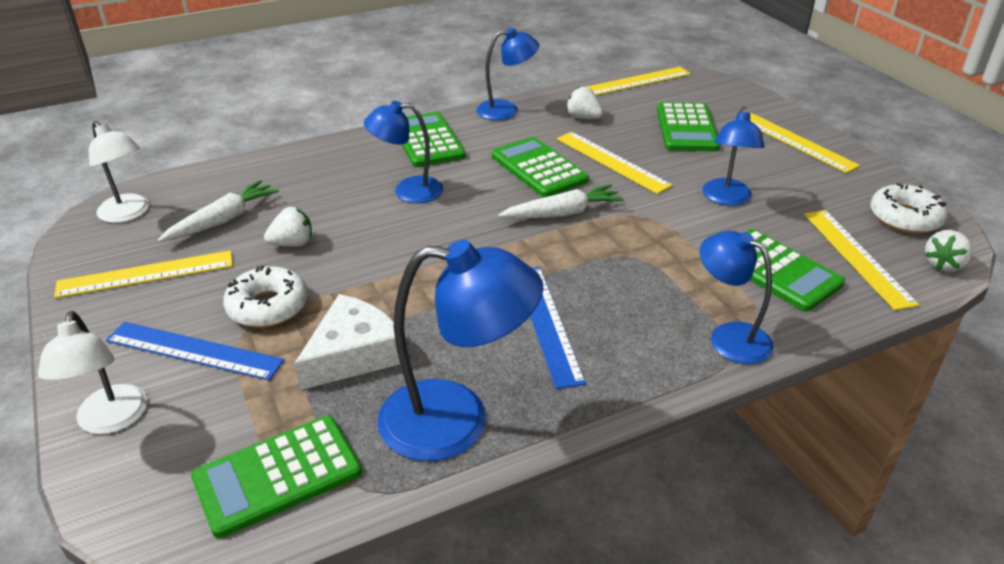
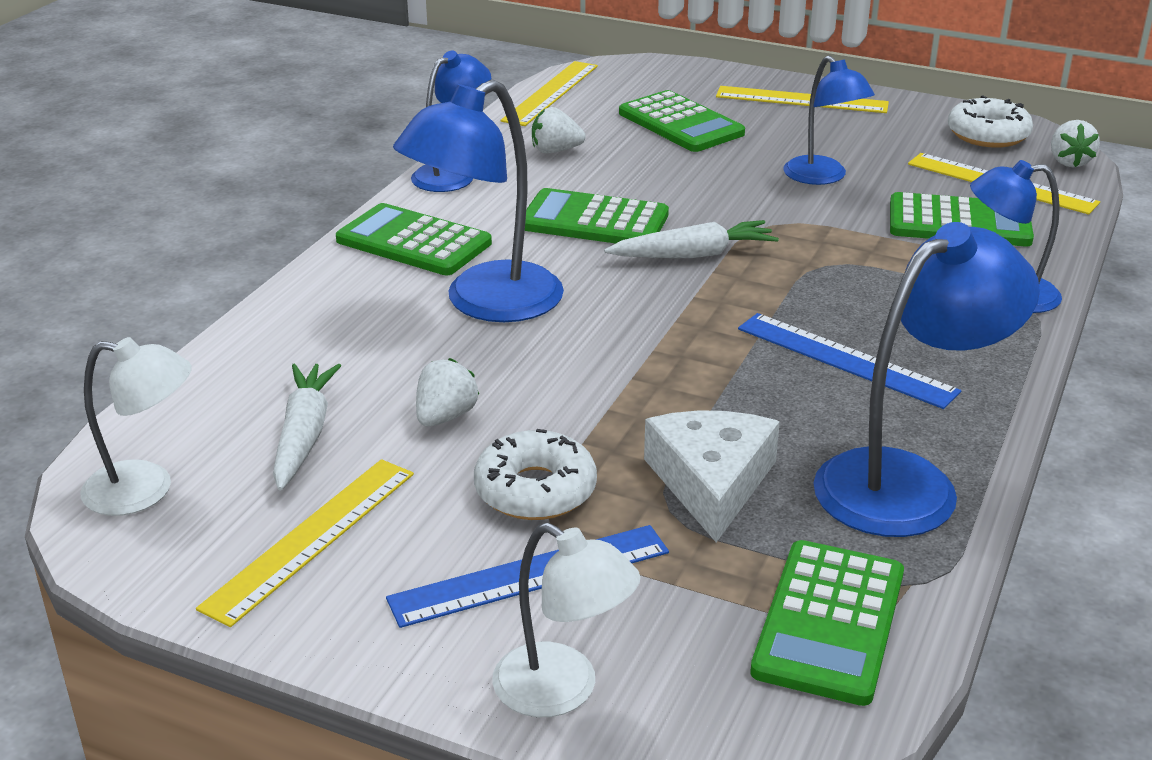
camera: 40 degrees left, 5 degrees down
(408, 191) = (486, 303): blue lamp -> blue lamp, size x1.60
(562, 213) = (693, 255): white carrot -> white carrot turned 45 degrees clockwise
(611, 161) = (659, 184): yellow ruler -> none

